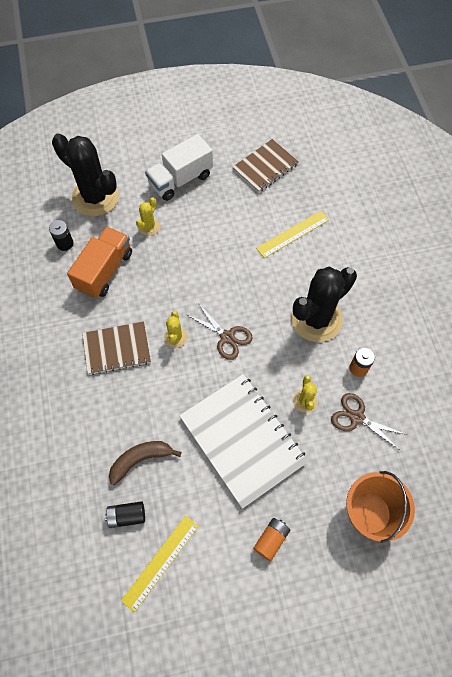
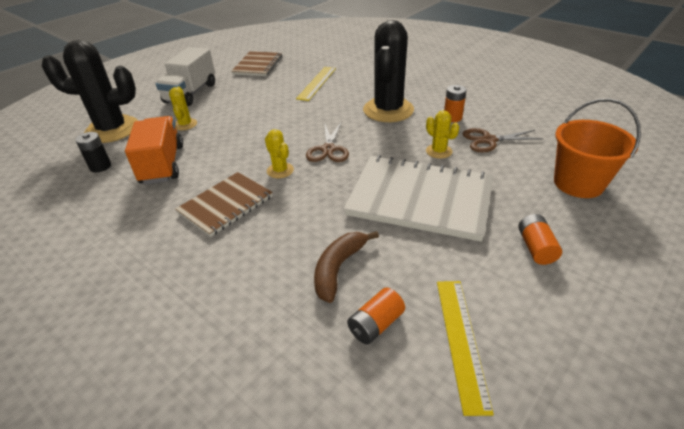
camera: 35 degrees left, 25 degrees down
(127, 516) = (375, 324): black battery -> orange battery
(227, 337) = (328, 149): brown scissors -> brown scissors turned 90 degrees clockwise

